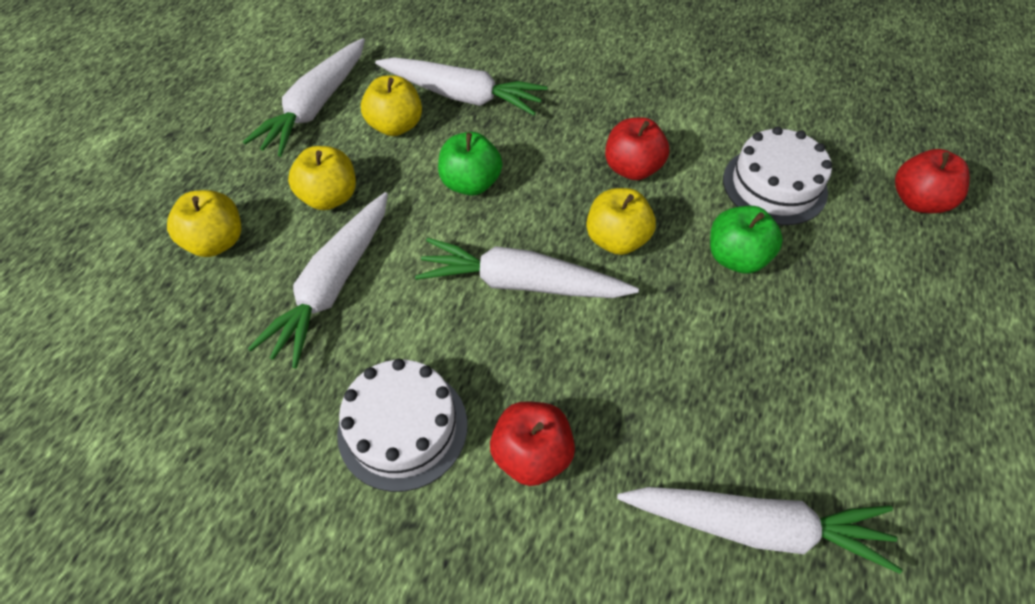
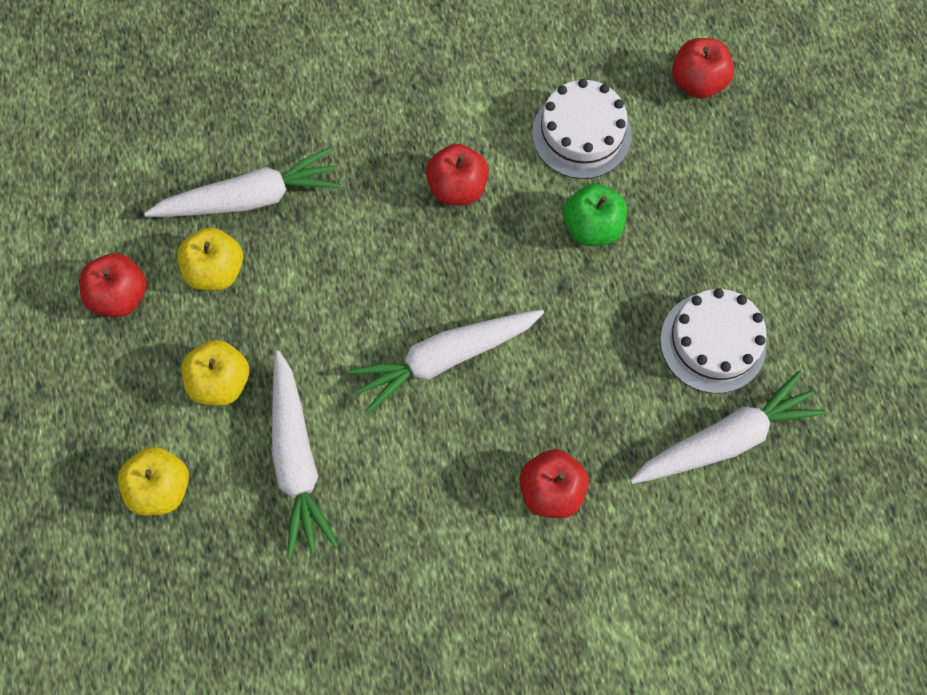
camera: 35 degrees left, 15 degrees up
(316, 106) = (121, 296): white carrot -> red apple
(403, 428) = (447, 533): white cake -> white cake (713, 342)
(471, 183) = (332, 289): green apple -> none
(616, 240) = (491, 269): yellow apple -> none

